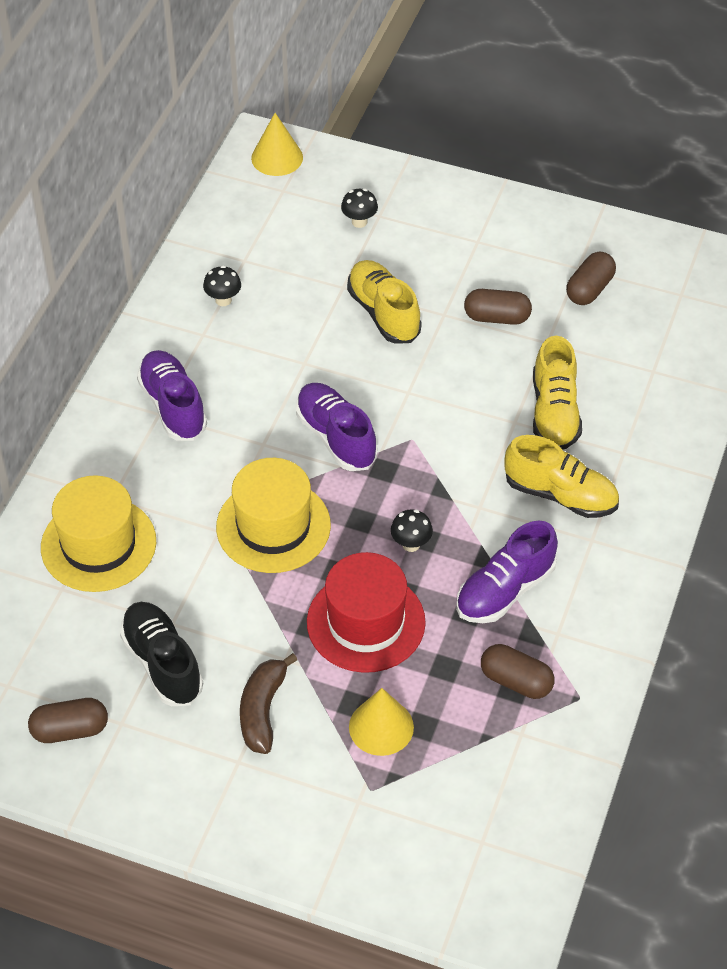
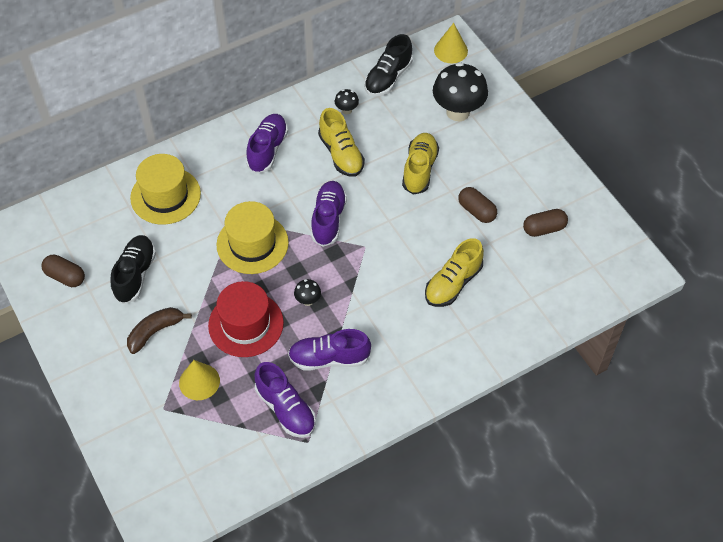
camera: 40 degrees right, 5 degrees up
(234, 233) = (388, 78): none -> black shoe
(359, 222) = (458, 112): black mushroom -> black mushroom, size x2.25
(516, 681) = (286, 409): brown capsule -> purple shoe
(560, 495) = (410, 329): yellow shoe -> yellow shoe (341, 154)

